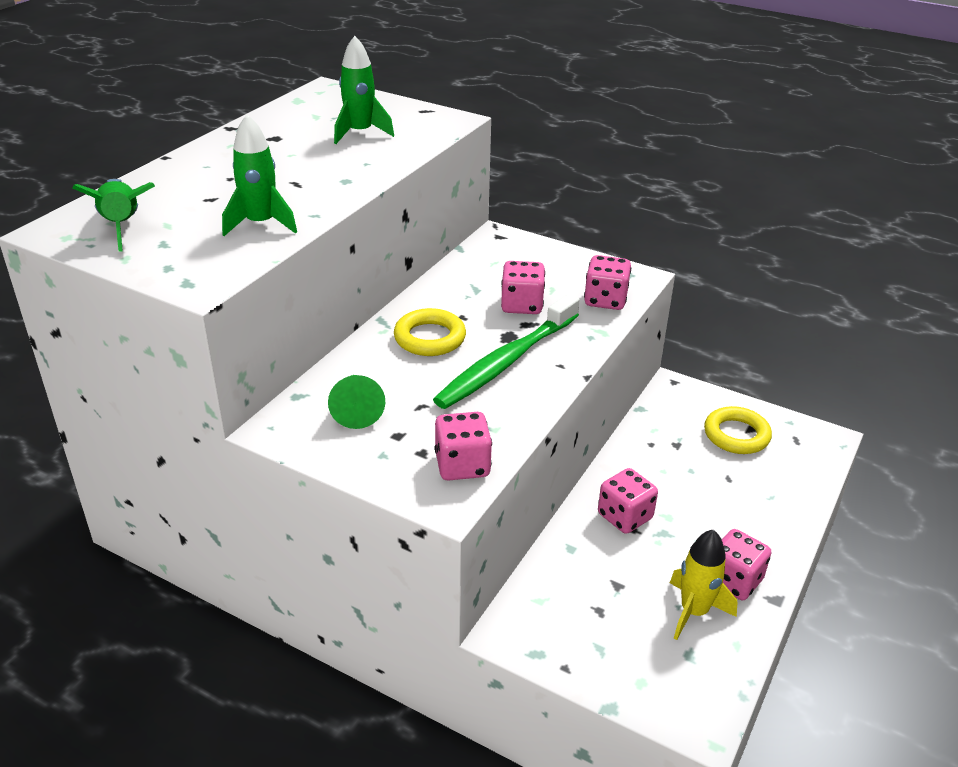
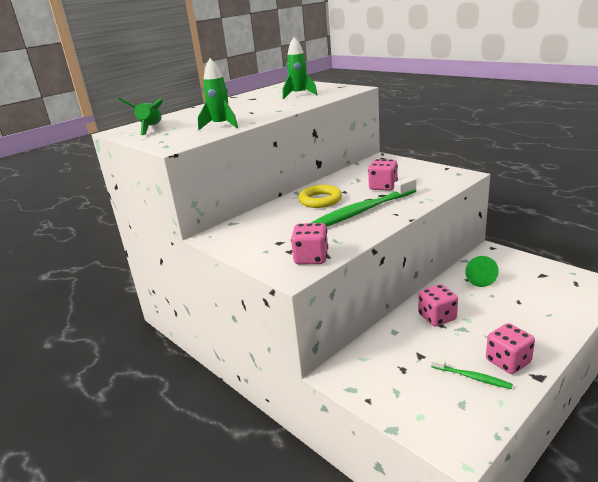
camera: 20 degrees right, 10 degrees down
(356, 409) = (261, 230): green cone -> green cone (478, 277)
(605, 300) = (438, 185): pink dice -> none
(694, 611) = (472, 377): yellow rocket -> green toothbrush
(736, 435) = (530, 278): yellow ring -> none

